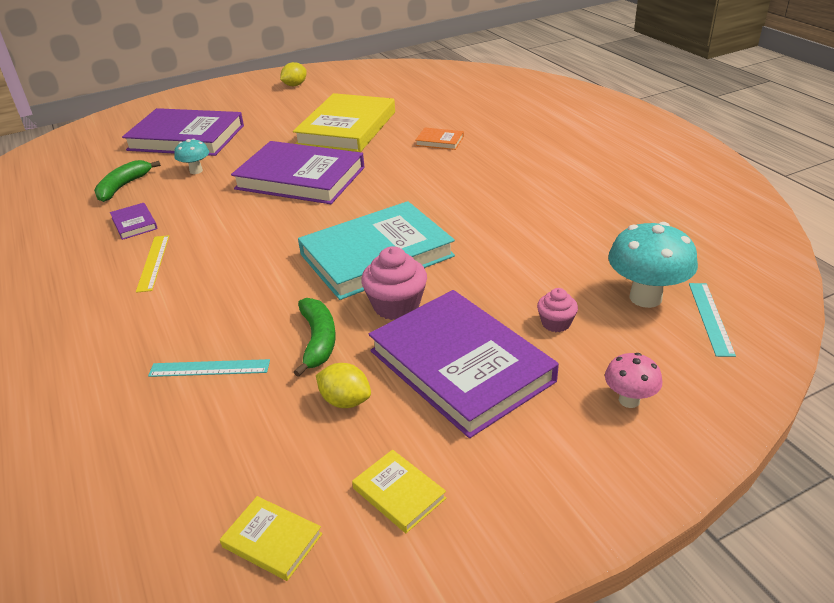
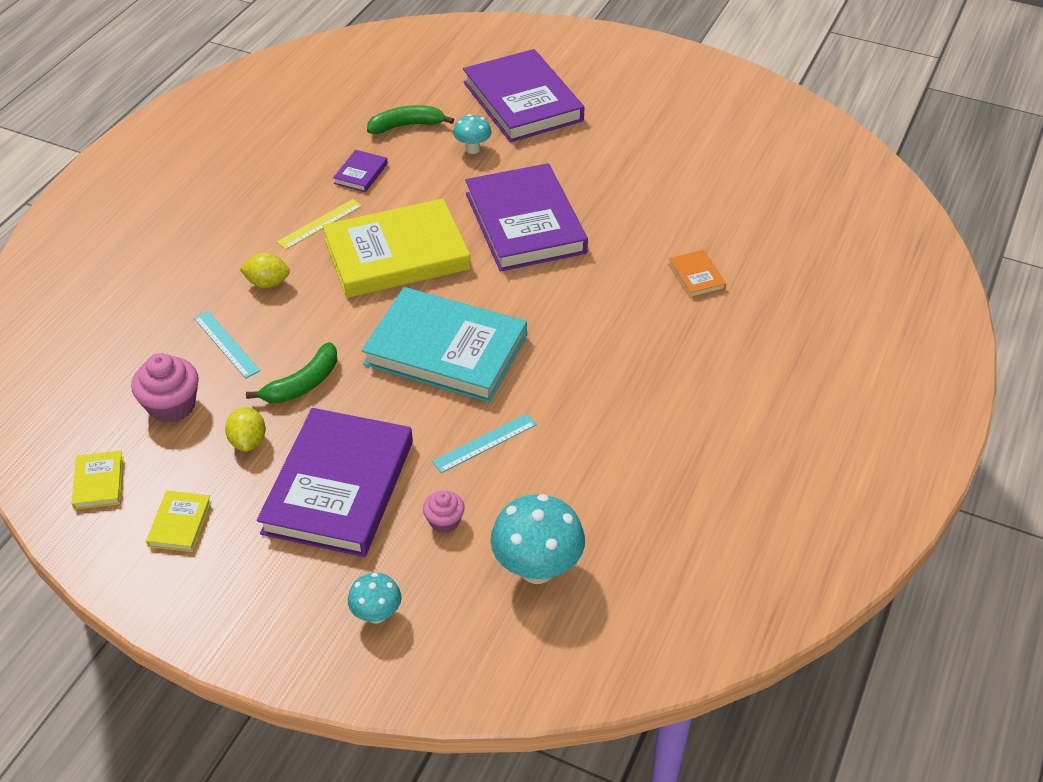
camera: 50 degrees right, 10 degrees up
(295, 85) = (707, 97): yellow lemon -> yellow lemon (267, 283)
(347, 128) = (653, 193): yellow book -> yellow book (397, 254)
(396, 306) = (384, 404): pink cupcake -> pink cupcake (172, 405)
(629, 400) = (376, 614): pink mushroom -> turquoise mushroom
(710, 318) = (543, 630): turquoise ruler -> turquoise ruler (485, 443)

